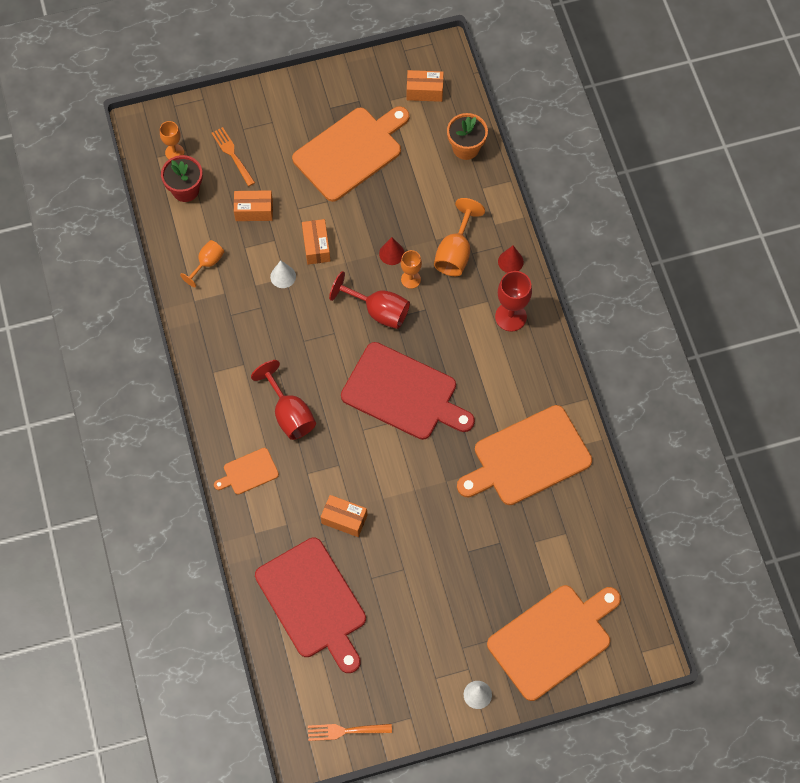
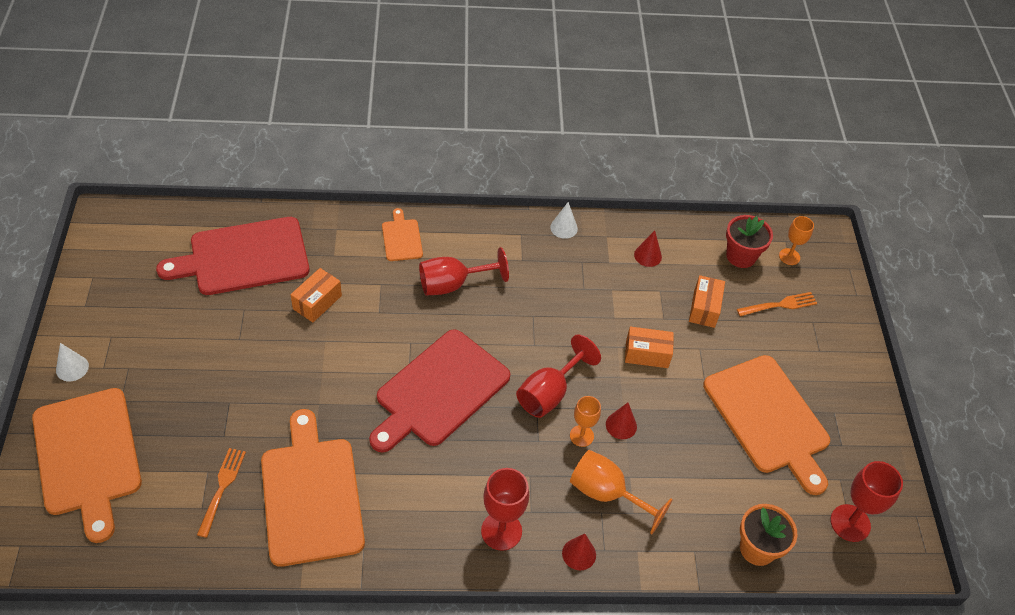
camera: 100 degrees right, 15 degrees down
(207, 263) = (648, 255): orange goblet -> red cone
(283, 276) = (616, 315): white cone -> white cone (564, 228)
(346, 731) = (104, 252): orange fork -> orange fork (222, 489)
(424, 91) = (850, 523): orange box -> red goblet

